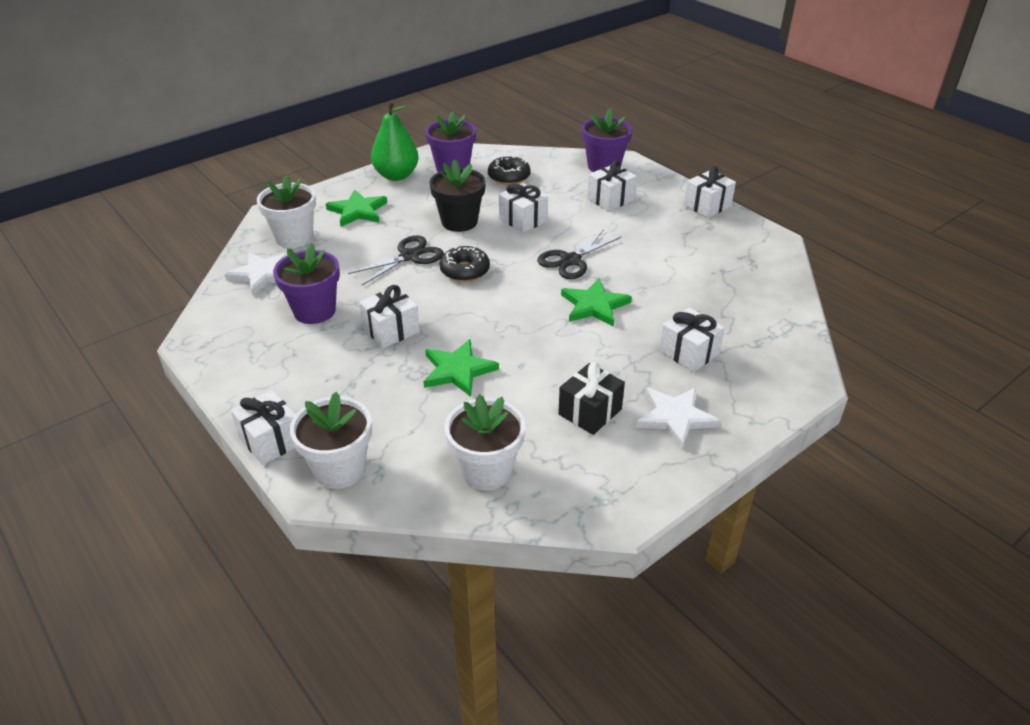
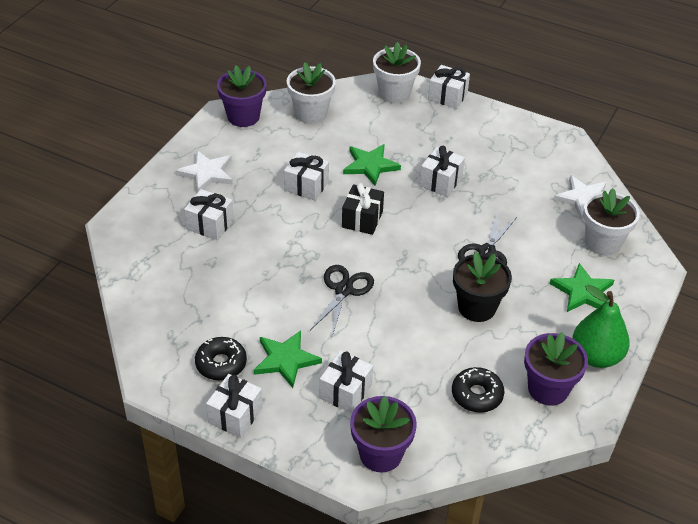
camera: 155 degrees right, 5 degrees up
(314, 311) = (510, 181): purple flower pot -> purple flower pot (243, 116)
(465, 270) = (428, 251): black donut -> black donut (221, 364)
(523, 220) = (418, 329): white gift -> white gift (306, 186)
(590, 412) = (265, 162): black gift -> black gift (362, 219)
(594, 305) = (300, 247): green star -> green star (286, 360)

